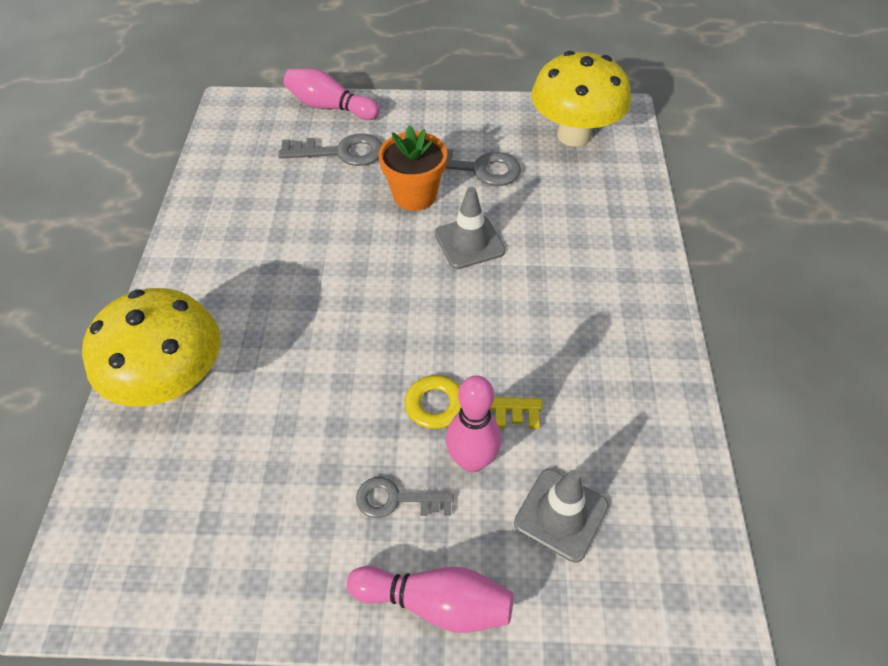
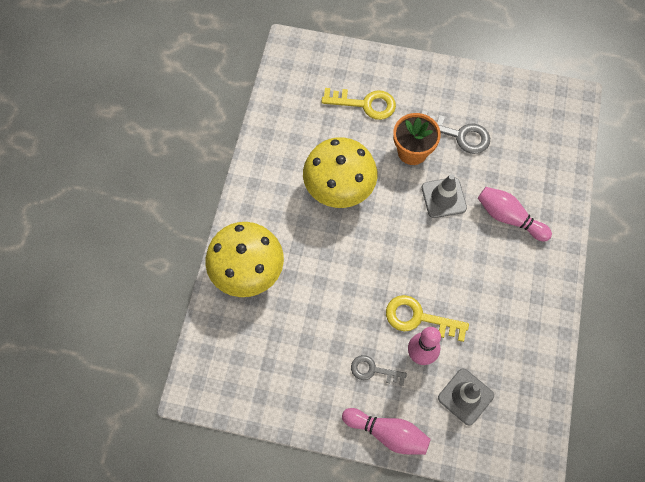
camera: 10 degrees right, 15 degrees up
(330, 107) = (361, 59): pink bowling pin -> pink bowling pin (509, 218)
(340, 152) = (365, 104): grey key -> yellow key
(574, 135) = (535, 115): yellow mushroom -> yellow mushroom (339, 189)

